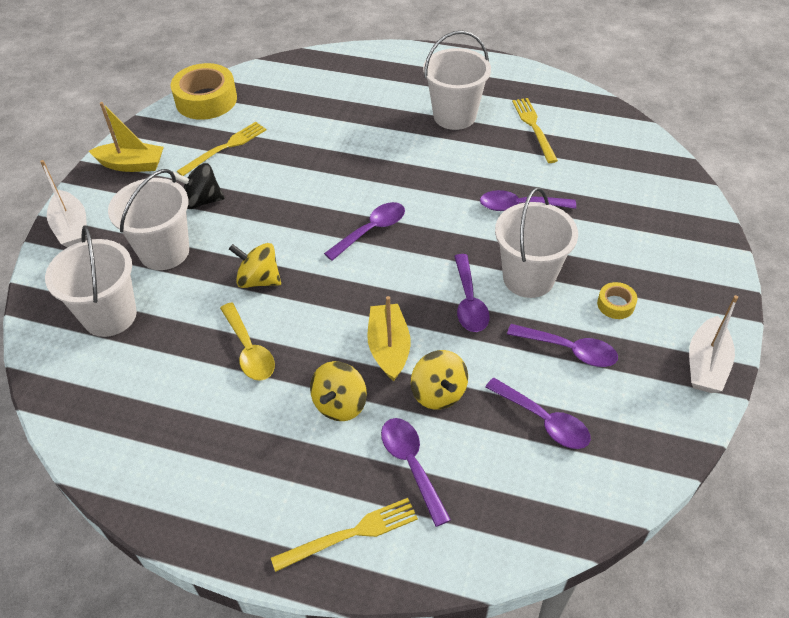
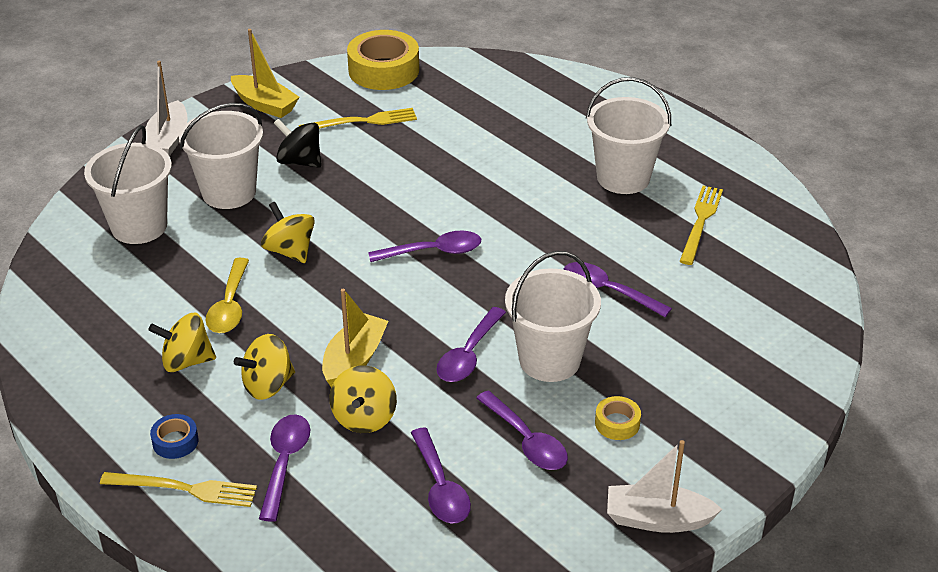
camera: 30 degrees right, 10 degrees down
(254, 417) = (186, 361): none -> yellow spinning top
(306, 495) = (175, 441): none -> blue tape
(706, 364) = (657, 519): white boat -> white boat turned 45 degrees clockwise

